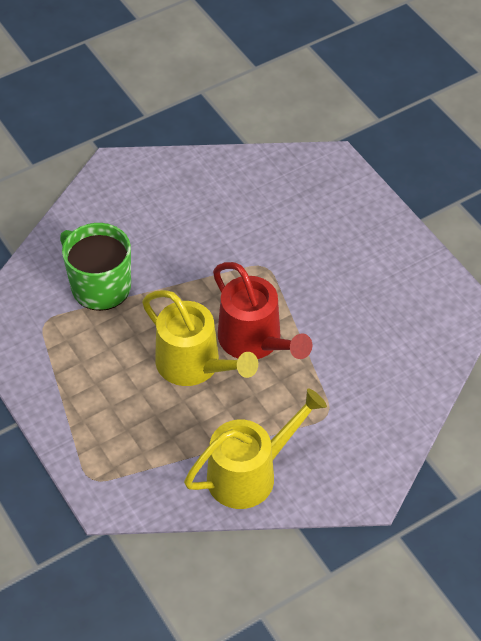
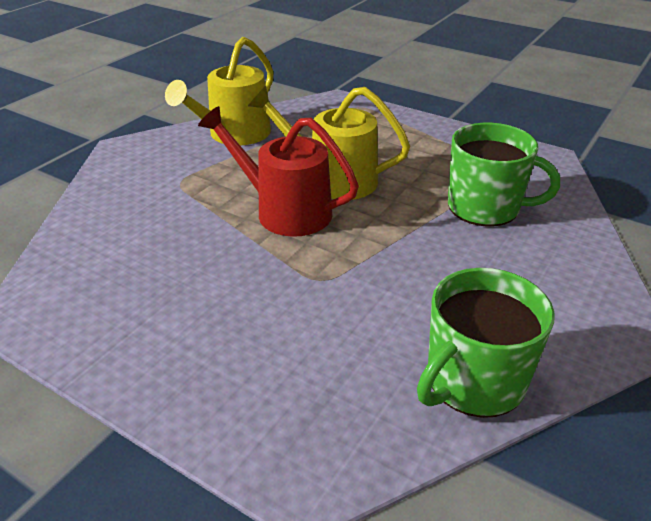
camera: 155 degrees right, 15 degrees down
(221, 173) = (474, 381): none -> green mug

